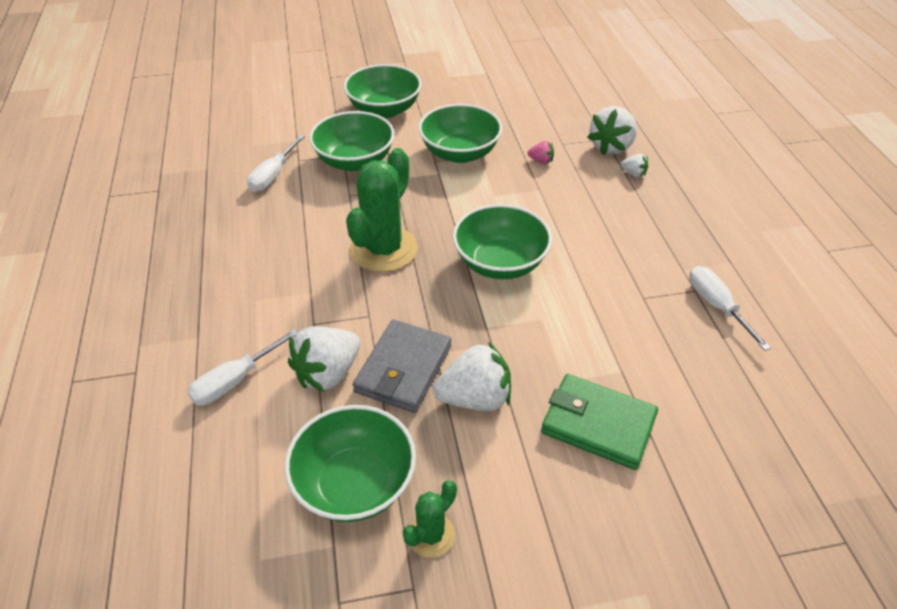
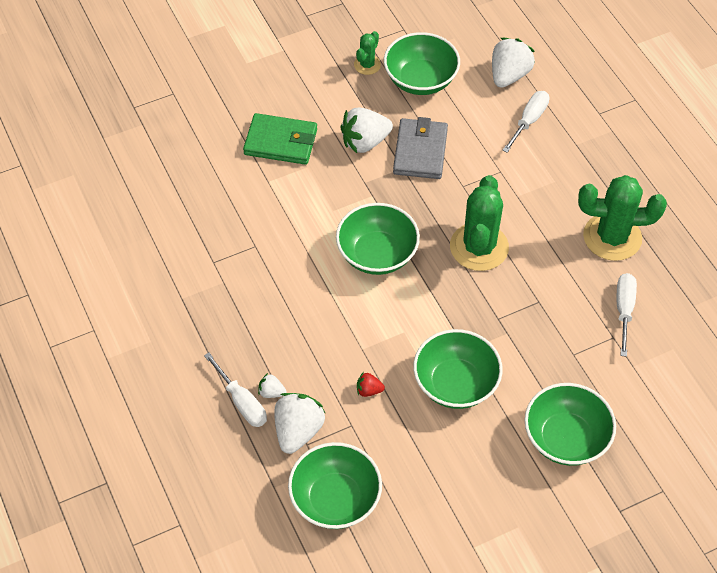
camera: 165 degrees right, 10 degrees up
(236, 233) = (612, 237): none -> green cactus
(328, 373) = (470, 138): white strawberry -> white strawberry (509, 75)
(355, 161) = (556, 347): green bowl -> green bowl (335, 499)
(541, 161) = (369, 390): pink strawberry -> red strawberry
(717, 306) = (196, 249): white screwdriver -> white screwdriver (241, 402)

